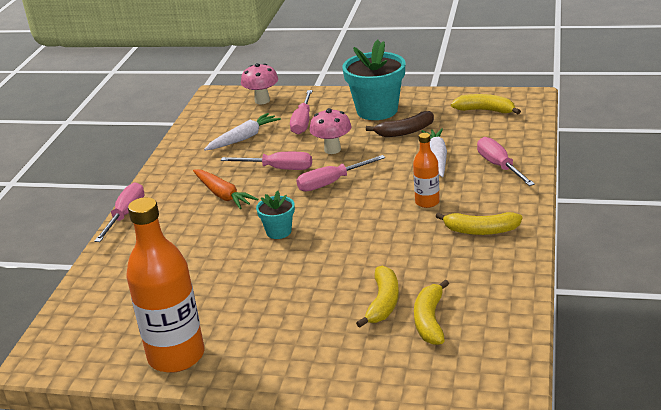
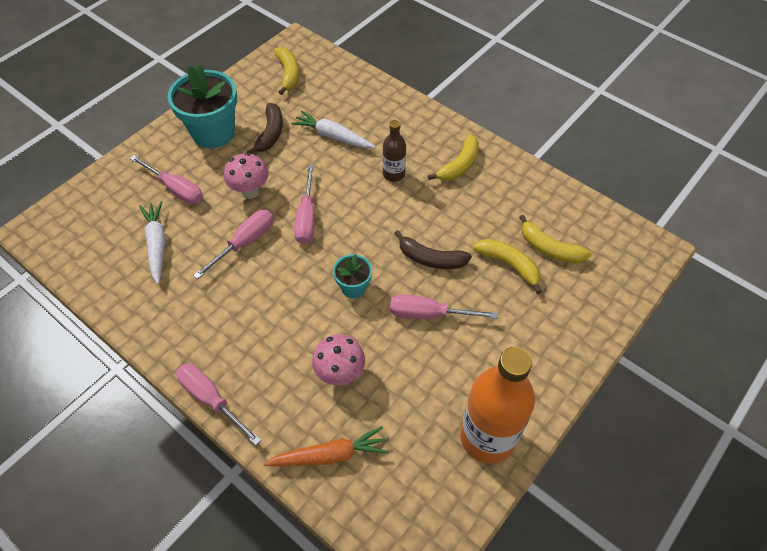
camera: 65 degrees left, 25 degrees up
(223, 195) = (251, 303): orange carrot -> orange carrot (329, 455)
(262, 101) = (95, 199): pink mushroom -> pink mushroom (340, 374)
(347, 257) = (431, 259): none -> brown banana
(427, 202) = (393, 174): orange bottle -> brown bottle
(485, 110) = (288, 74): yellow banana -> yellow banana turned 120 degrees clockwise
(499, 166) = (380, 110): pink screwdriver -> pink screwdriver (429, 314)

